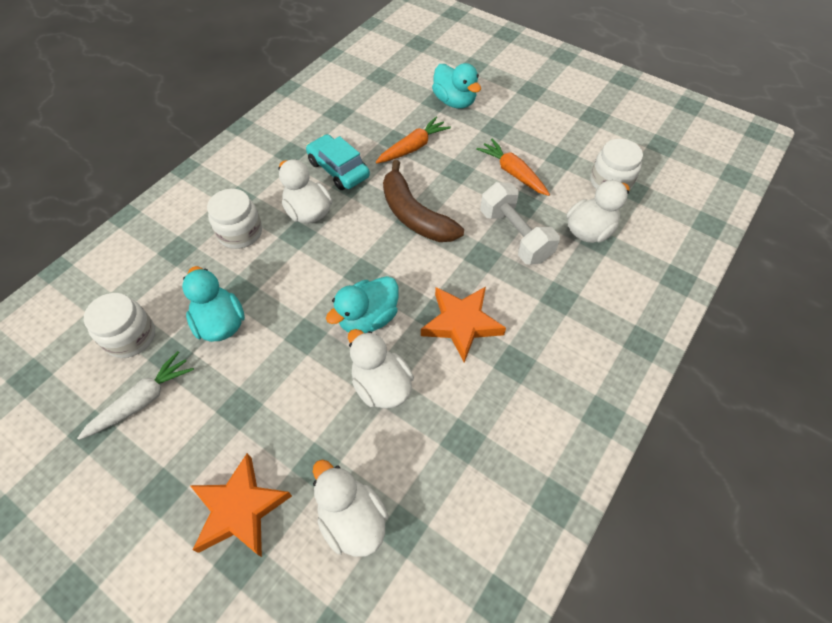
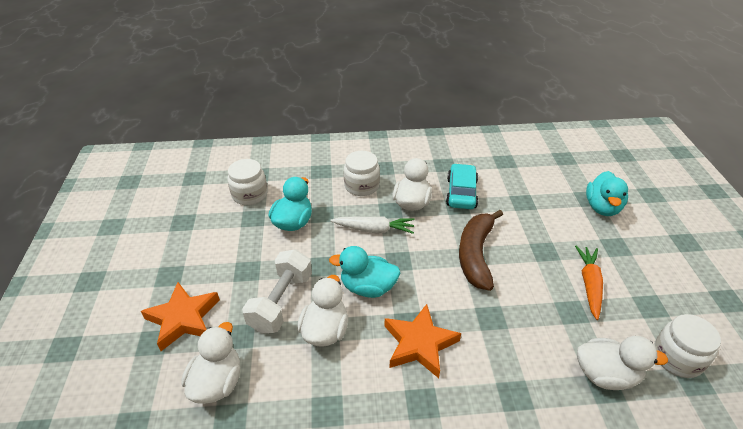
camera: 50 degrees right, 15 degrees down
(142, 400) = (216, 227): white carrot -> white carrot (374, 229)
(413, 147) = (530, 214): orange carrot -> none
(515, 235) = (534, 325): white dumbbell -> white dumbbell (281, 302)

